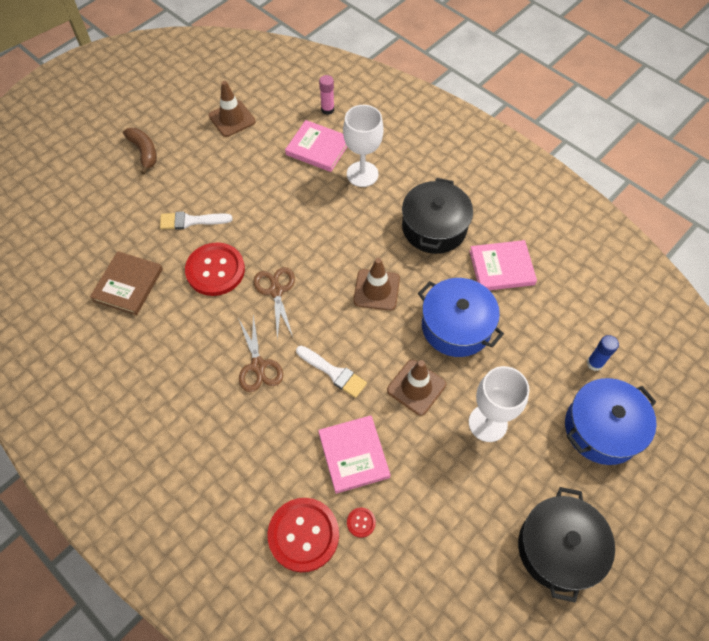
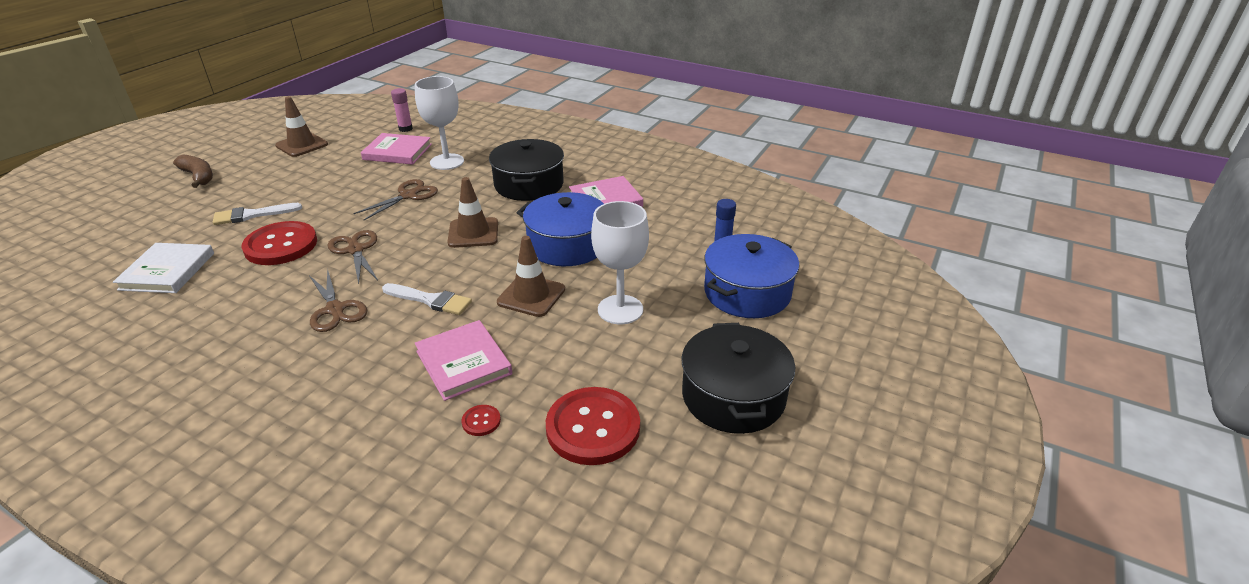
camera: 15 degrees left, 25 degrees down
(128, 285) = (167, 271): brown book -> white book
(303, 535) = (404, 448): red button -> red button (593, 428)
(324, 221) = (408, 195): none -> brown scissors

